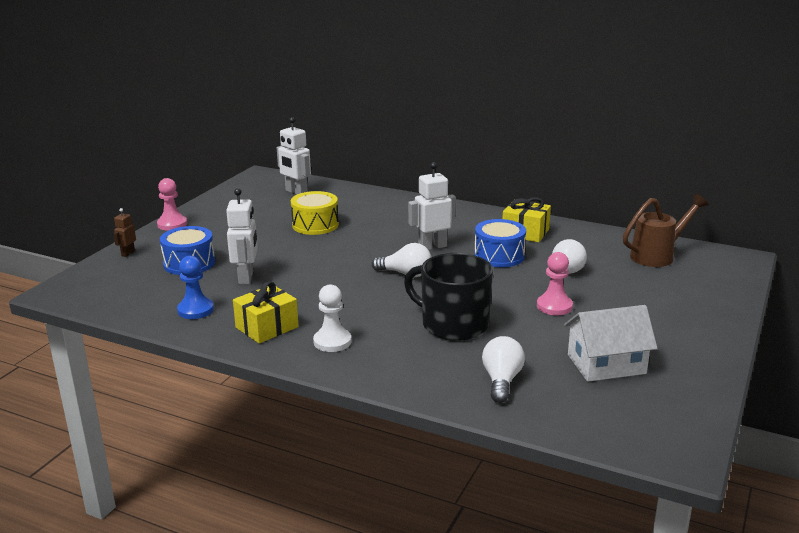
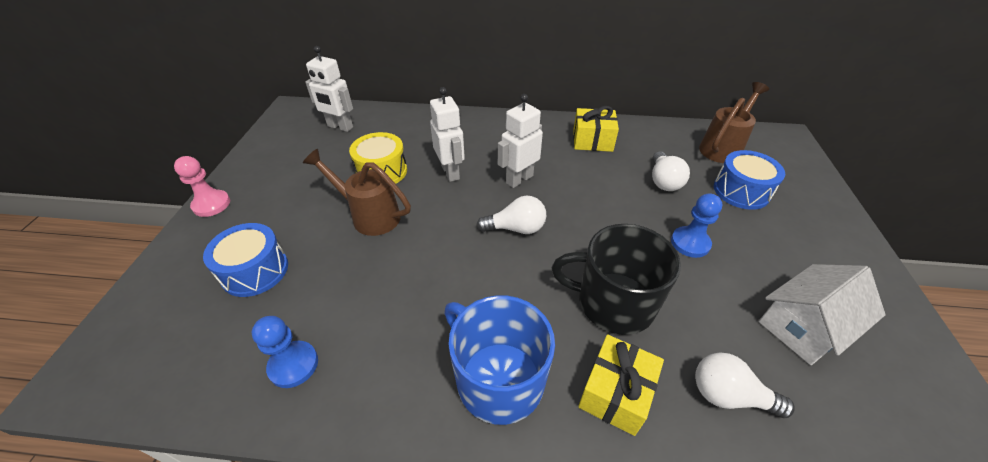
camera: 20 degrees left, 20 degrees up
(128, 253) = (165, 271): brown robot -> none
(246, 277) = (338, 280): white robot -> white robot (451, 172)
(267, 327) = (403, 374): yellow gift -> yellow gift (616, 393)
(289, 248) = (369, 215): none -> brown watering can
(332, 342) = (498, 379): white pawn -> blue mug
(499, 256) = (590, 178): blue drum -> blue drum (741, 191)
(501, 381) = (728, 395): white light bulb -> white light bulb turned 60 degrees counterclockwise
(554, 306) = (690, 243): pink pawn -> blue pawn

